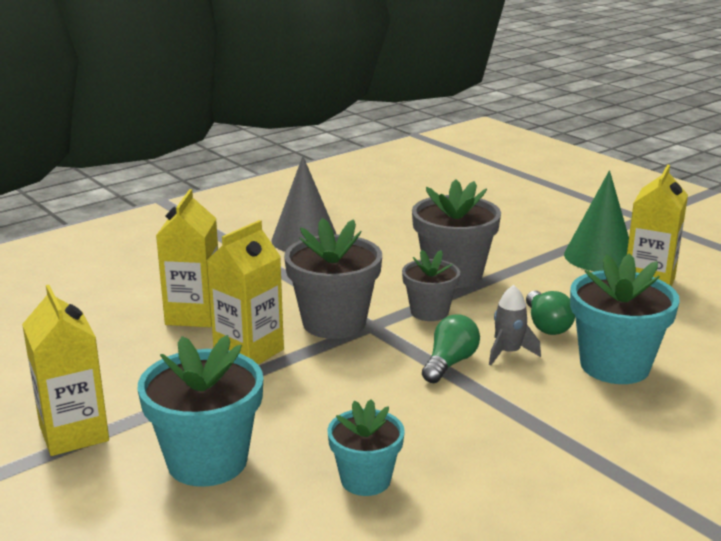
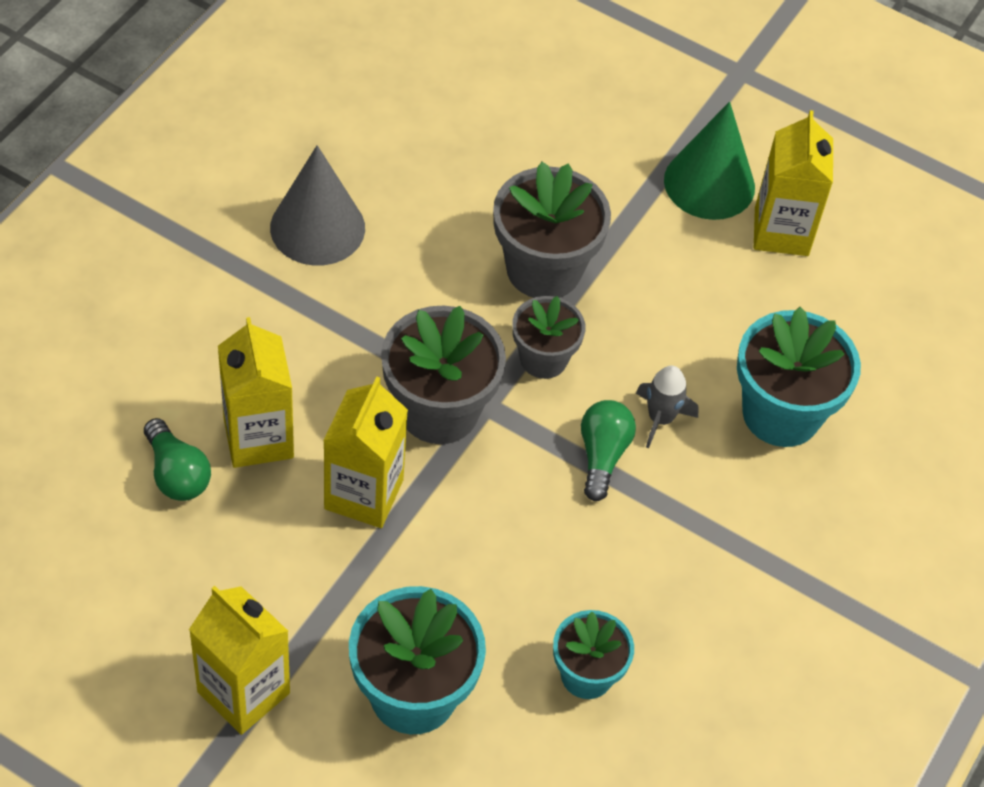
camera: 25 degrees left, 30 degrees up
(546, 325) = (687, 352): green light bulb -> green light bulb (177, 473)

